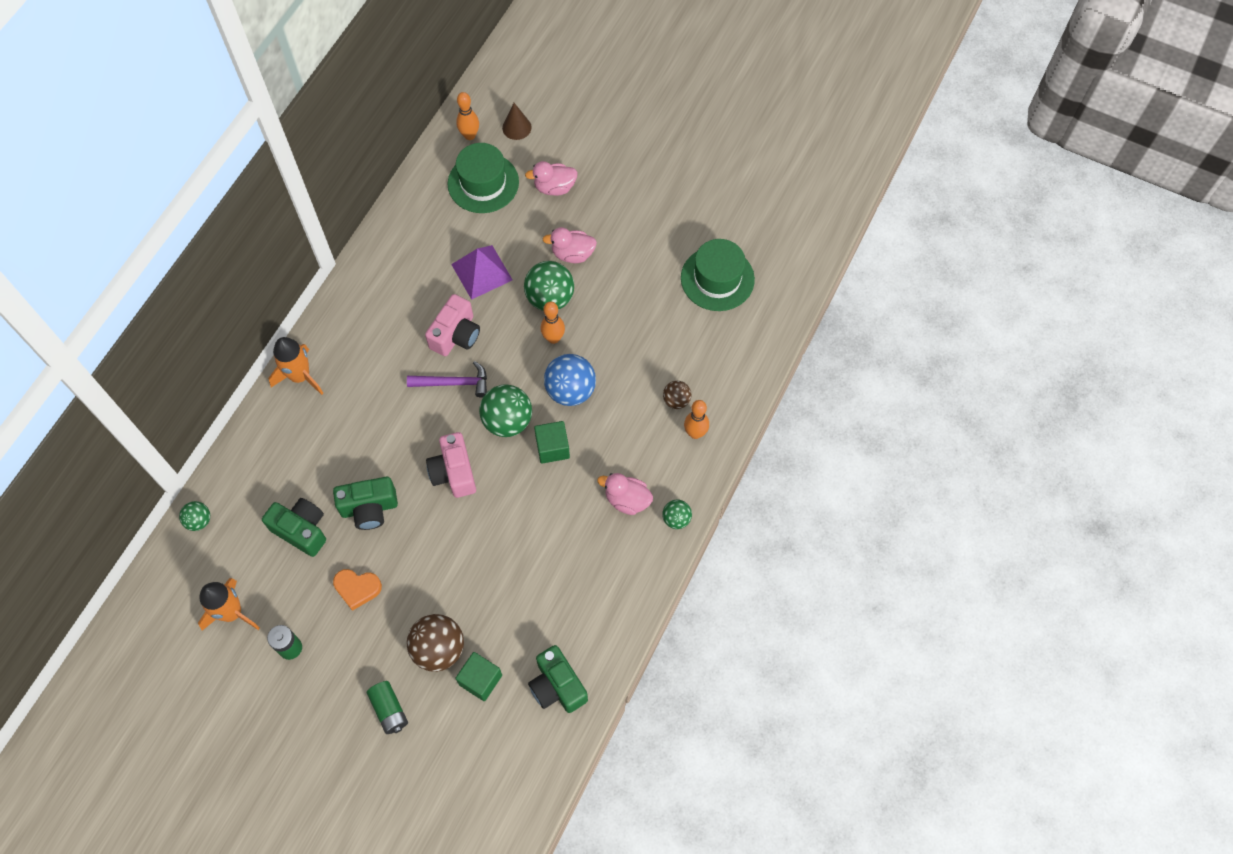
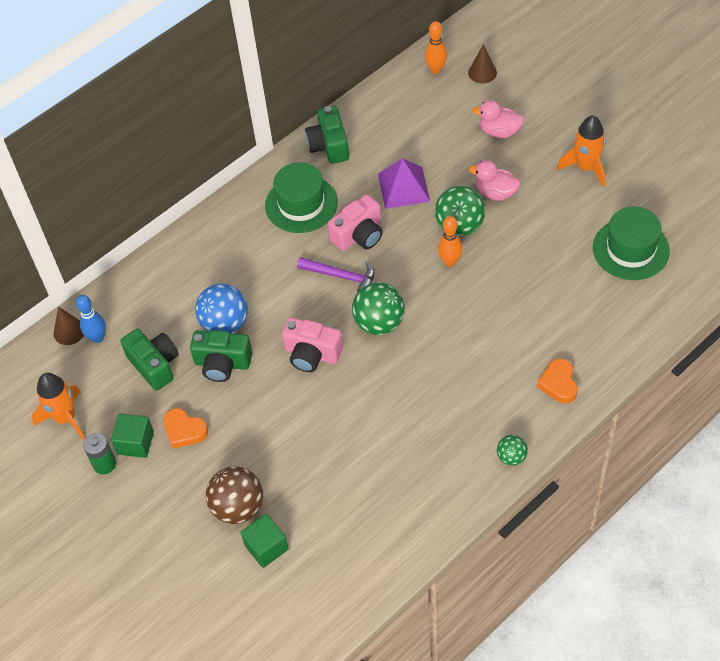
camera: 25 degrees right, 10 degrees down
(199, 520) = (69, 331): green ball -> brown cone
(231, 519) = (98, 338): none -> blue bowling pin
(300, 376) = (205, 234): orange rocket -> orange rocket (586, 167)
(389, 710) = (171, 547): green battery -> none
(454, 472) = (312, 354): pink camera -> pink camera turned 75 degrees counterclockwise
(483, 183) = (433, 112): green hat -> green hat (301, 204)
(552, 448) = (413, 358): green cube -> green cube (135, 443)
(557, 686) = (338, 576): green camera -> green camera (329, 146)
(570, 390) = (449, 312): blue ball -> blue ball (225, 323)
(627, 500) = (468, 425): pink duck -> none
(676, 400) = (550, 348): brown ball -> none
(695, 433) = (558, 383): orange bowling pin -> orange heart

